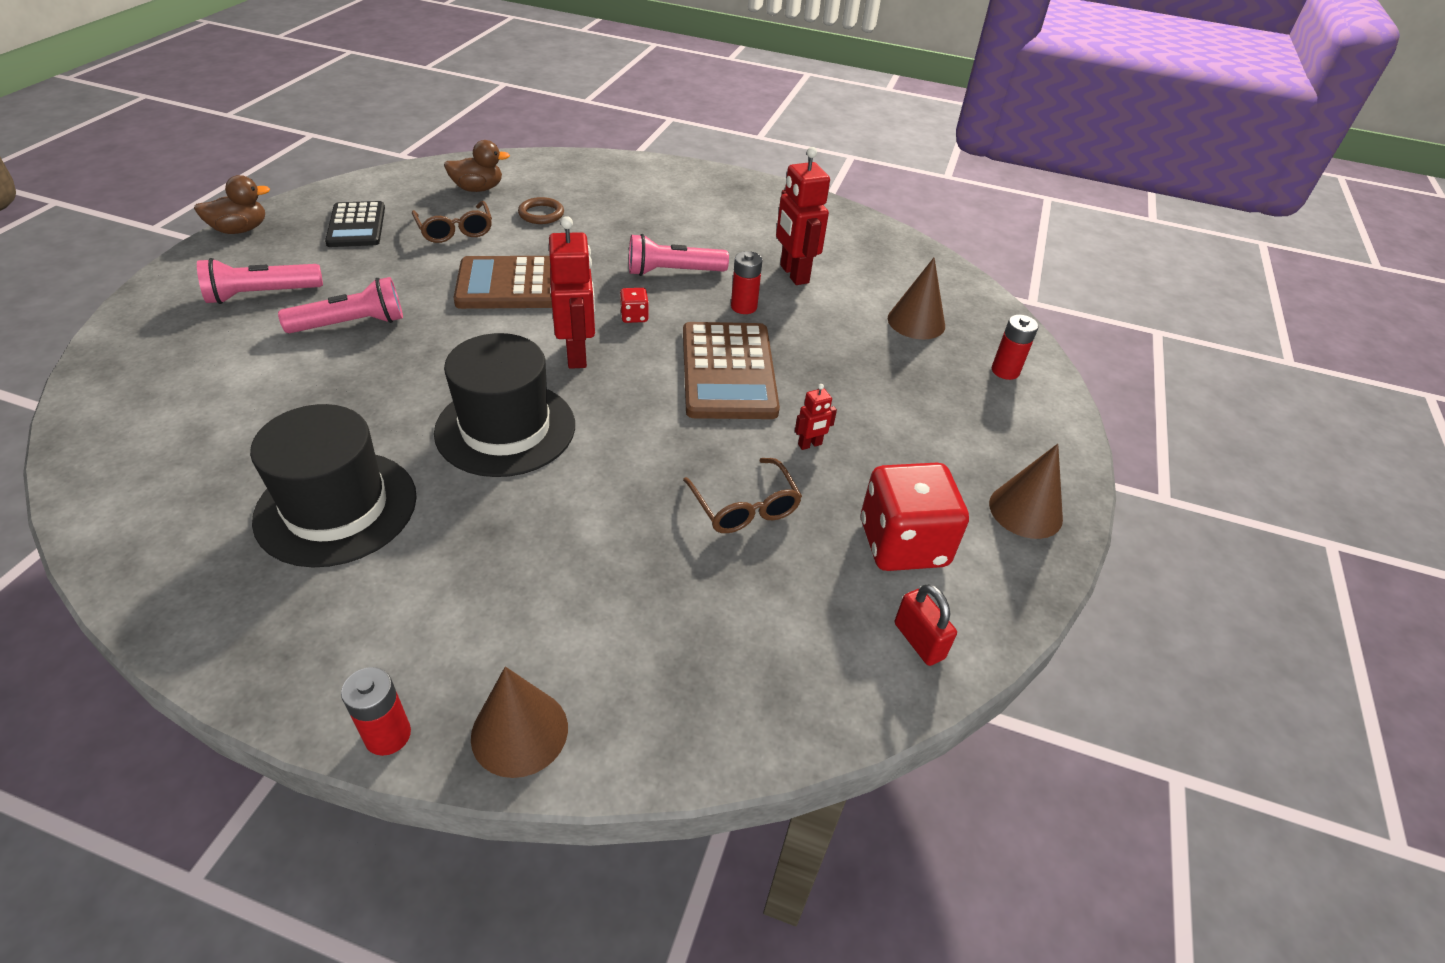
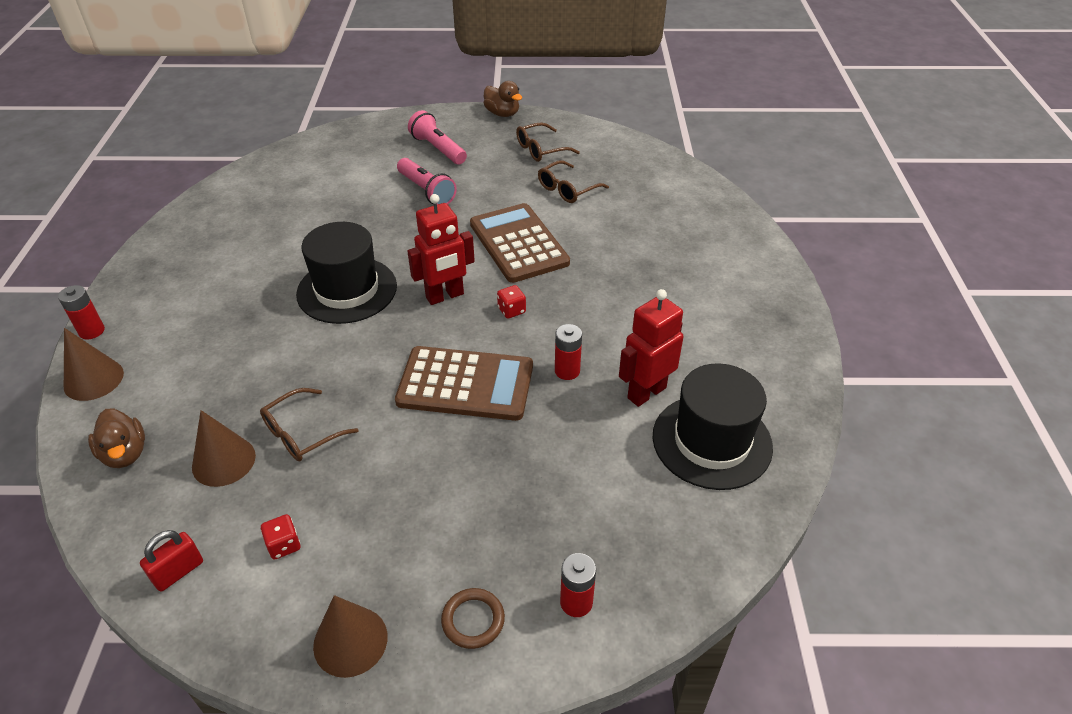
camera: 75 degrees right, 0 degrees up
(336, 507) = (253, 251): black hat -> black hat (712, 441)
(356, 225) = (541, 149): black calculator -> brown glasses
(478, 189) = (635, 178): brown duck -> brown duck (125, 453)
(541, 214) = (625, 219): brown ring -> brown ring (473, 620)
(673, 272) = (592, 314): pink flashlight -> none
(728, 371) = (465, 384): brown calculator -> brown calculator turned 150 degrees counterclockwise
(810, 445) = (389, 458): red robot -> none
(903, 543) = (284, 545): red dice -> red dice, size x0.43
(916, 322) = (623, 506): brown cone -> brown cone (223, 461)

